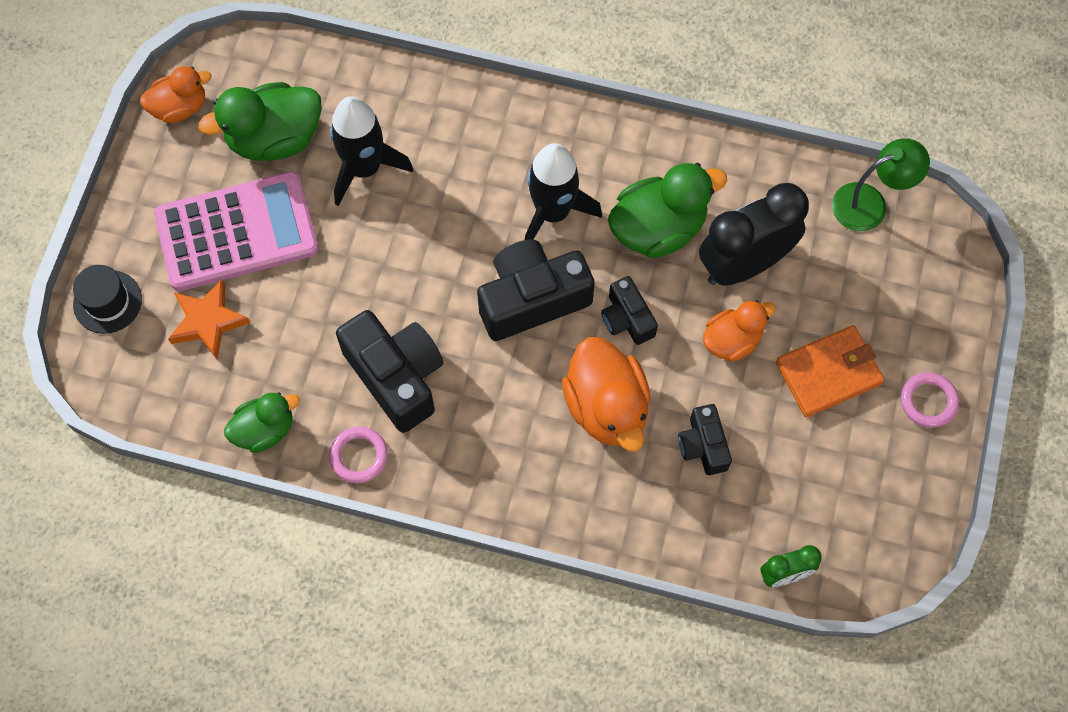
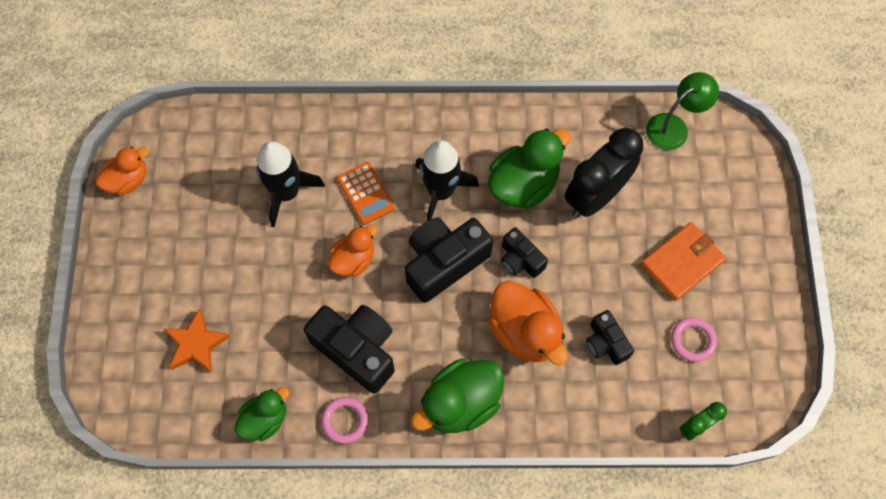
camera: 15 degrees left, 0 degrees up
(107, 302) = (111, 349): black hat -> none
(237, 232) = (200, 267): pink calculator -> none
(275, 138) = (210, 186): green duck -> green duck (460, 403)
(460, 192) = (366, 193): none -> orange calculator
(732, 340) = (603, 256): orange duck -> orange duck (354, 259)
(928, 401) = (761, 265): pink ring -> pink ring (692, 340)

